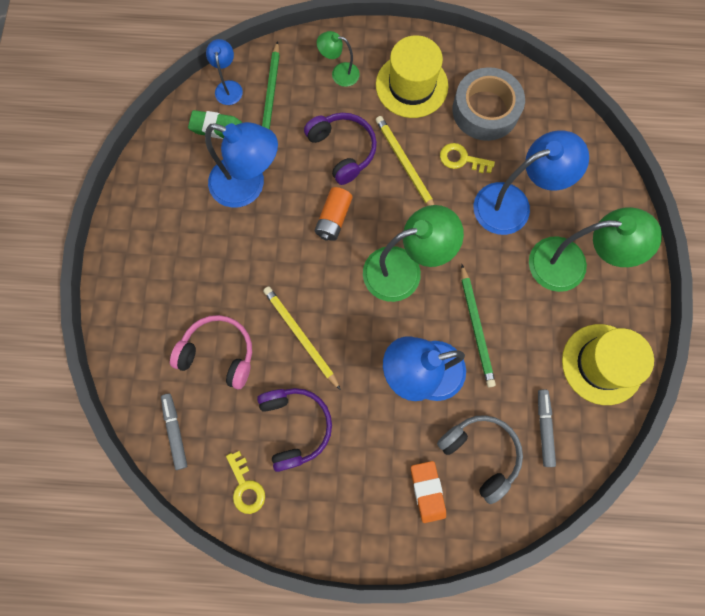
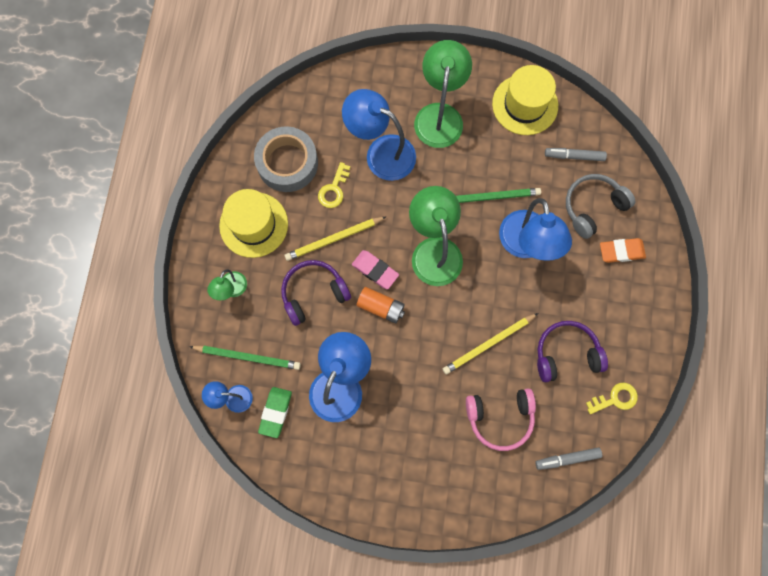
camera: 85 degrees left, 0 degrees up
(218, 353) = (500, 418): pink headphones -> pink headphones turned 120 degrees counterclockwise
(374, 209) = (375, 270): none -> pink eraser
(513, 204) = (381, 152): blue lamp -> blue lamp turned 45 degrees counterclockwise

